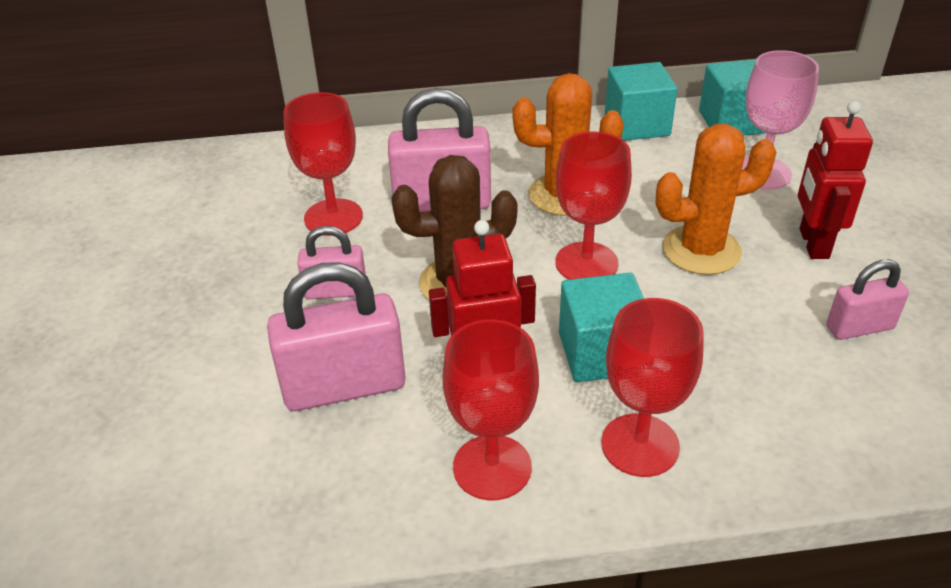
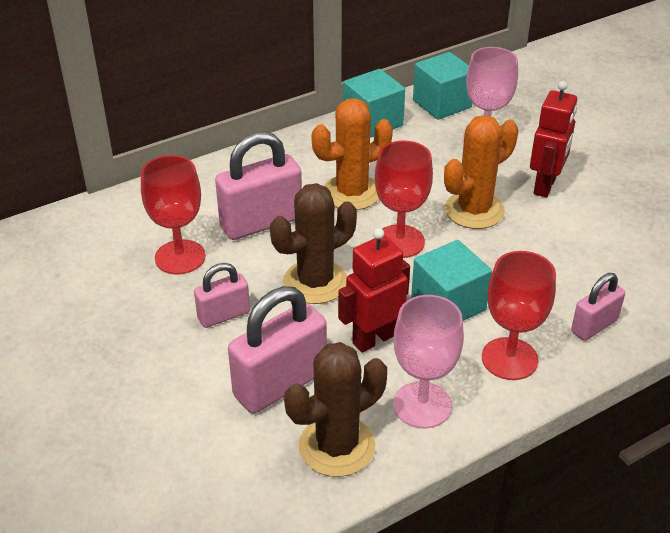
camera: 25 degrees left, 0 degrees up
(358, 483) = (337, 446): none -> brown cactus
(492, 467) = (422, 405): red goblet -> pink goblet
(813, 244) = (545, 186): red robot -> red robot turned 135 degrees counterclockwise
(859, 327) = (603, 238): pink padlock -> pink padlock (594, 326)

